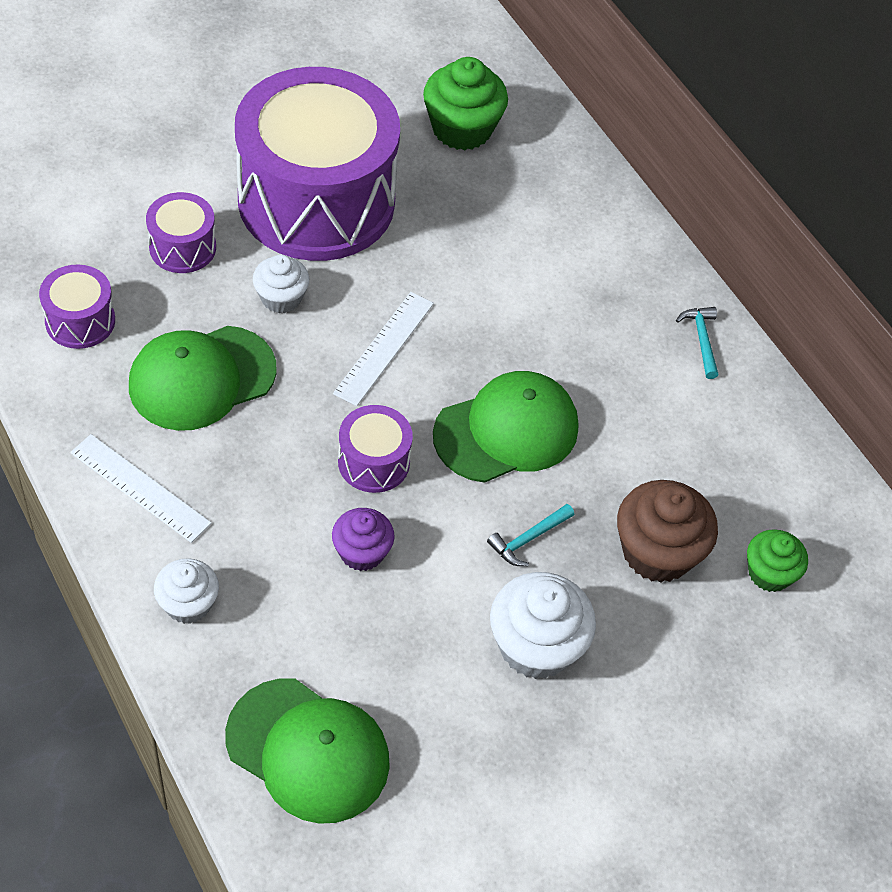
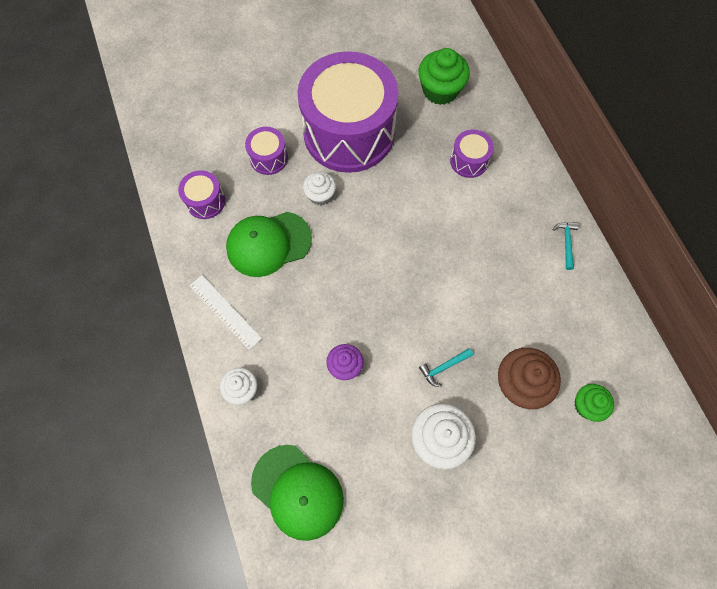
camera: 15 degrees right, 15 degrees up
(373, 462) = (359, 307): purple drum -> purple drum (469, 161)
(384, 348) = (375, 233): white ruler -> none
(506, 431) = (440, 294): green cap -> none

